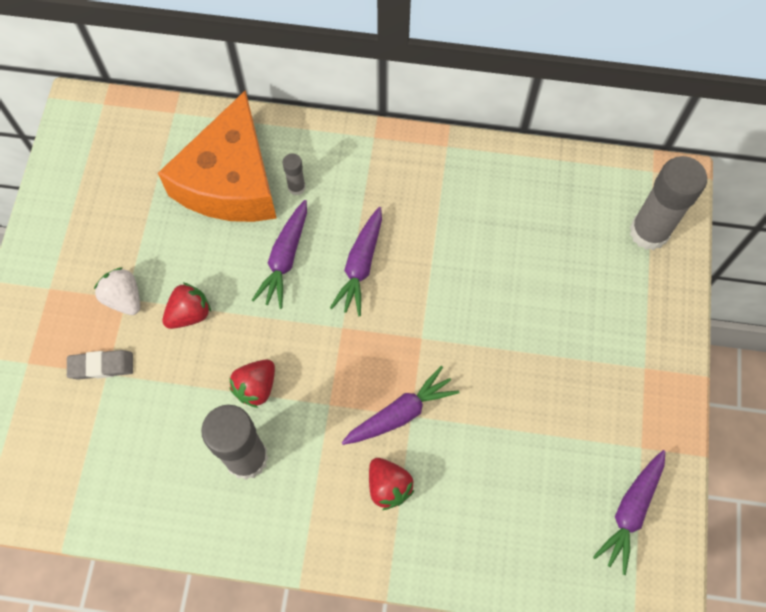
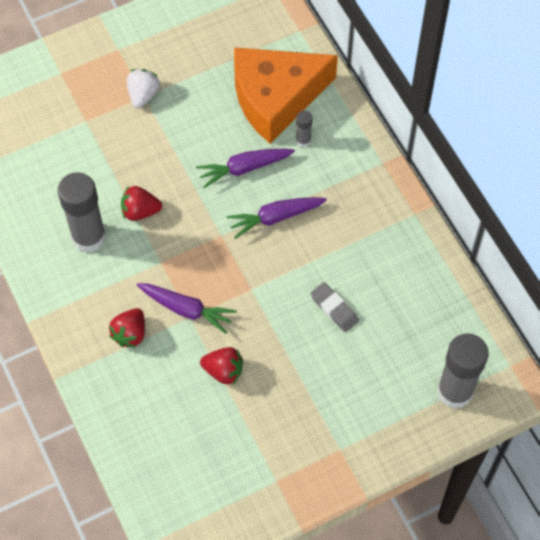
camera: 55 degrees right, 5 degrees down
(101, 366) = (89, 114): grey eraser -> grey eraser (334, 308)
(189, 314) = (161, 139): red strawberry -> red strawberry (223, 371)
(631, 511) = (223, 499): purple carrot -> none

